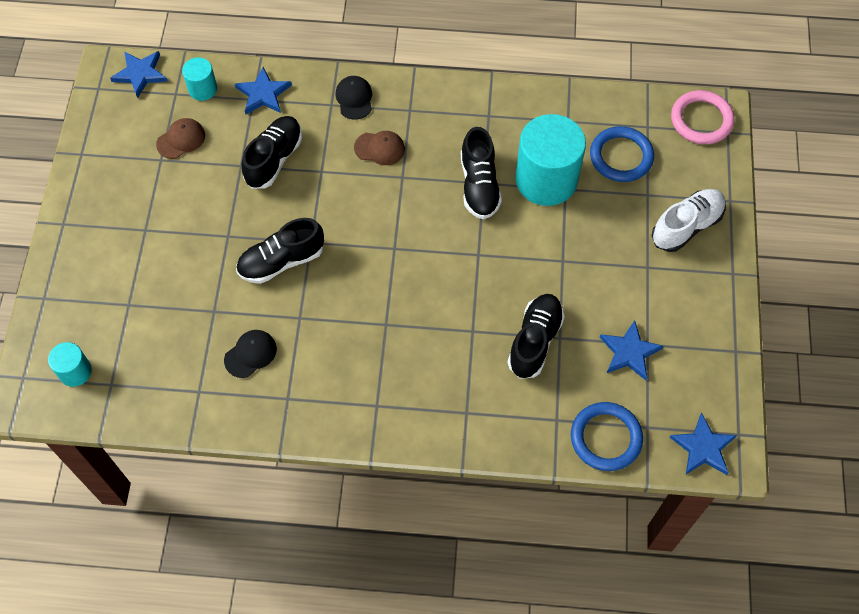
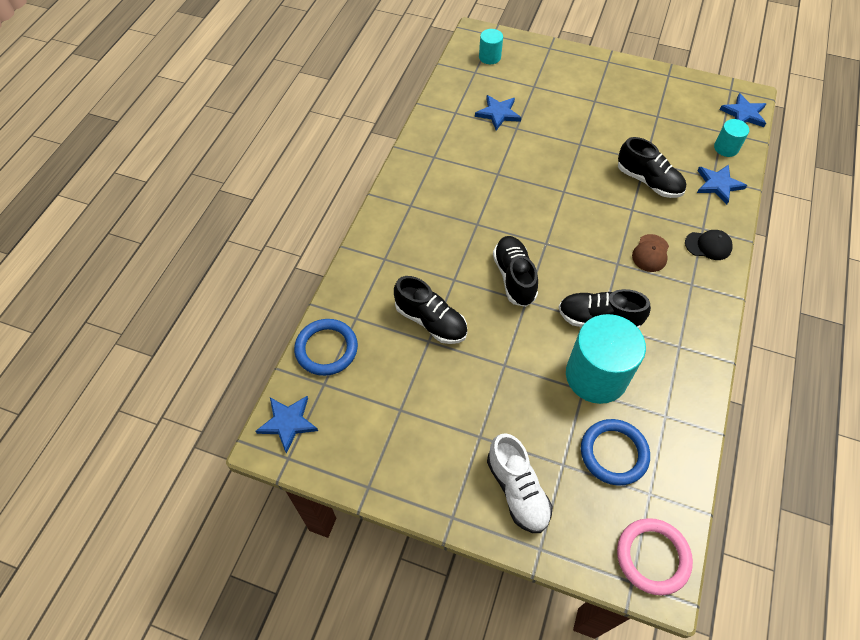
camera: 105 degrees right, 5 degrees down
(181, 140) = (675, 129): brown cap -> none
(250, 354) = (475, 142): black cap -> none
(281, 261) = (550, 171): black shoe -> black shoe (514, 277)
(629, 352) = (397, 392): blue star -> blue star (498, 113)

